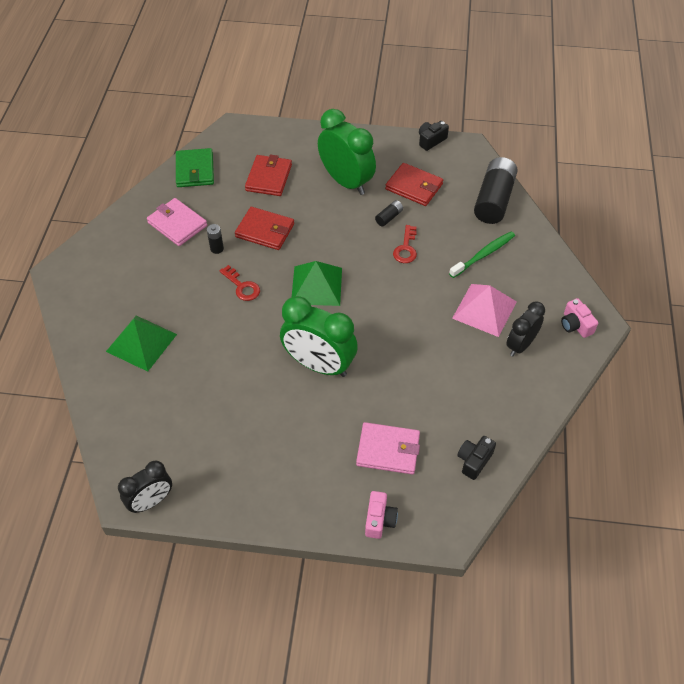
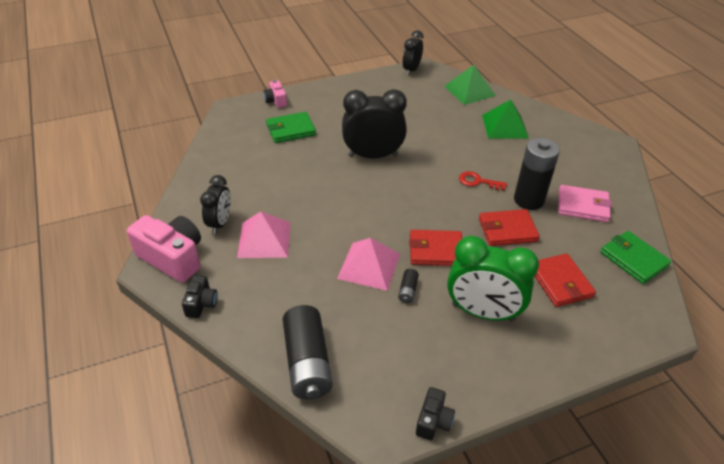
camera: 150 degrees right, 10 degrees down
(217, 249) = (528, 200): black battery -> black battery, size x2.32
(316, 285) = (421, 204): green pyramid -> green pyramid (469, 90)
(319, 365) = (373, 155): green clock -> black clock
(388, 450) = (291, 130): pink wallet -> green wallet
(406, 248) = (369, 266): red key -> pink pyramid
(414, 187) = (407, 339): red wallet -> red wallet (436, 250)
(474, 461) = (228, 143): black camera -> black camera (201, 303)
(483, 254) = (288, 290): green toothbrush -> none
(575, 325) = (173, 258): pink camera -> pink camera, size x1.92

